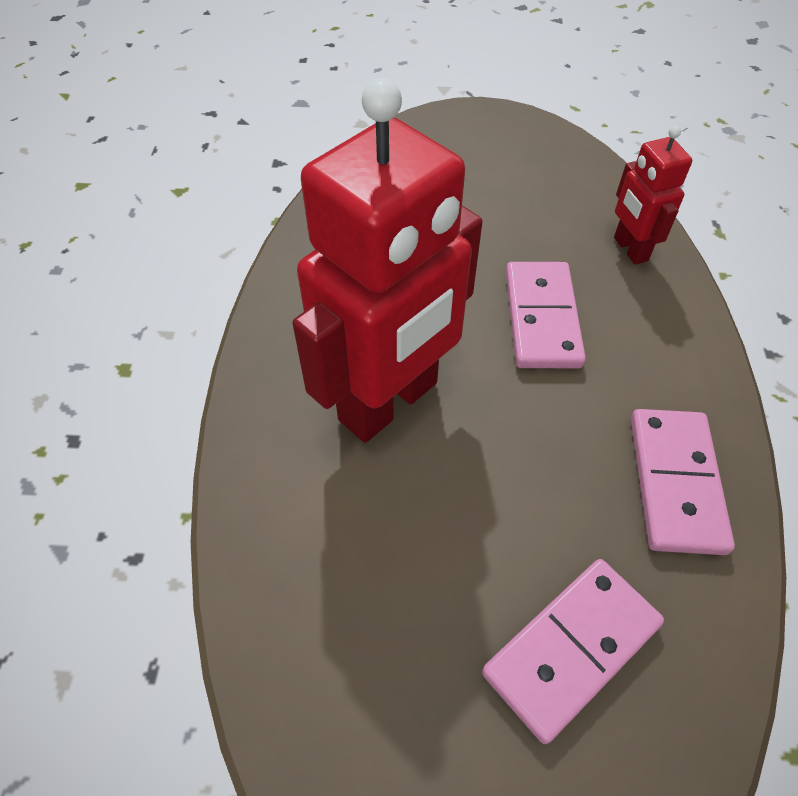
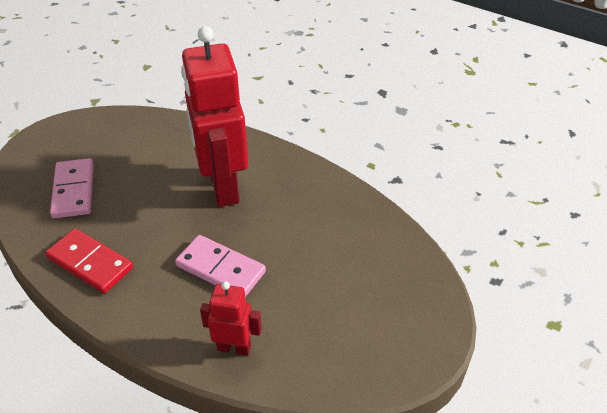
camera: 120 degrees right, 10 degrees down
(675, 482) = (90, 263): pink domino -> red domino

